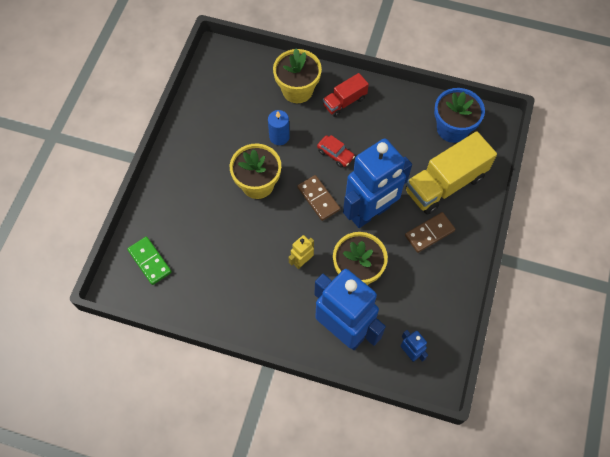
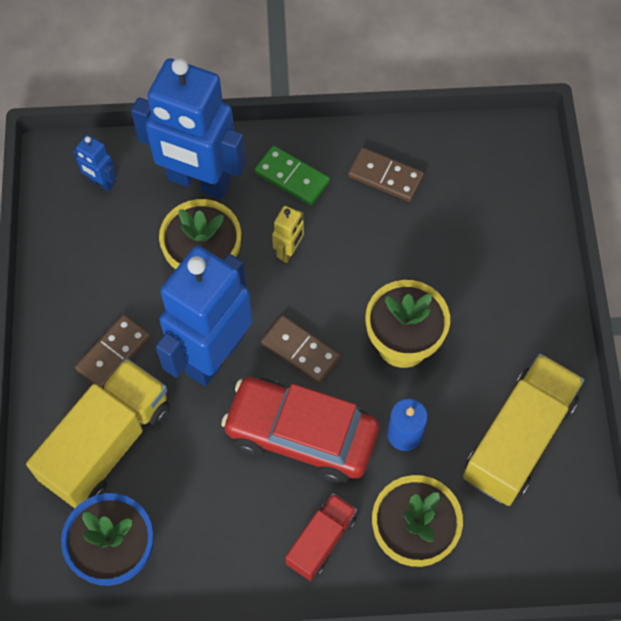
camera: 160 degrees right, 0 degrees up
(149, 261) = (500, 182): green domino -> green domino (292, 177)
(220, 115) = (518, 439): none -> yellow truck
(220, 290) = (385, 176): none -> brown domino
(335, 154) = (301, 435): red car -> red car, size x2.26

